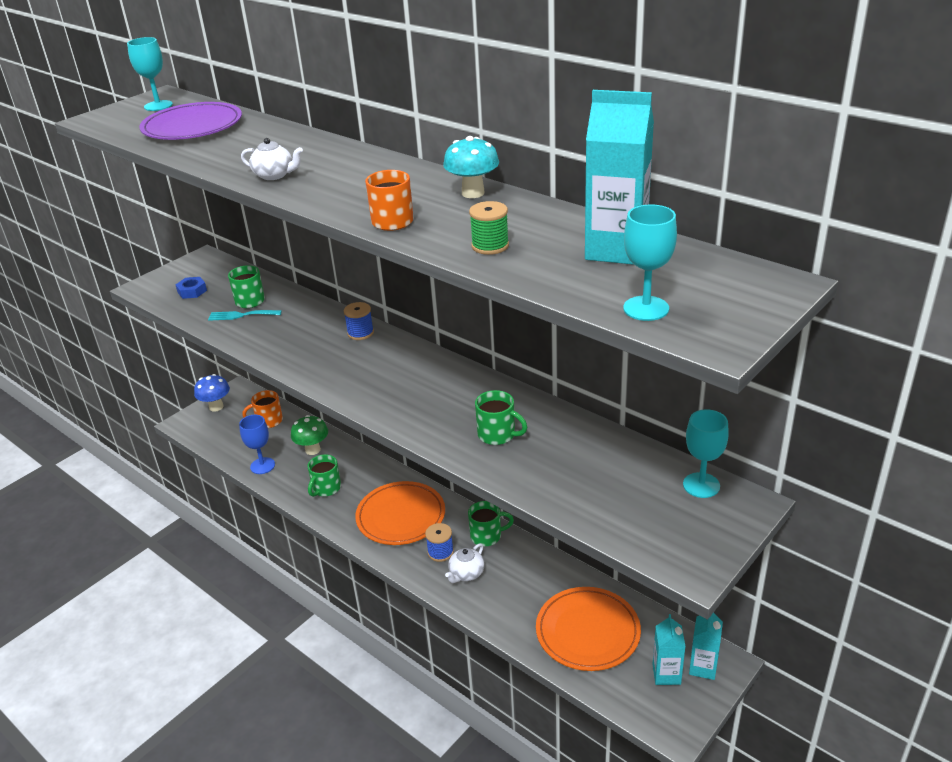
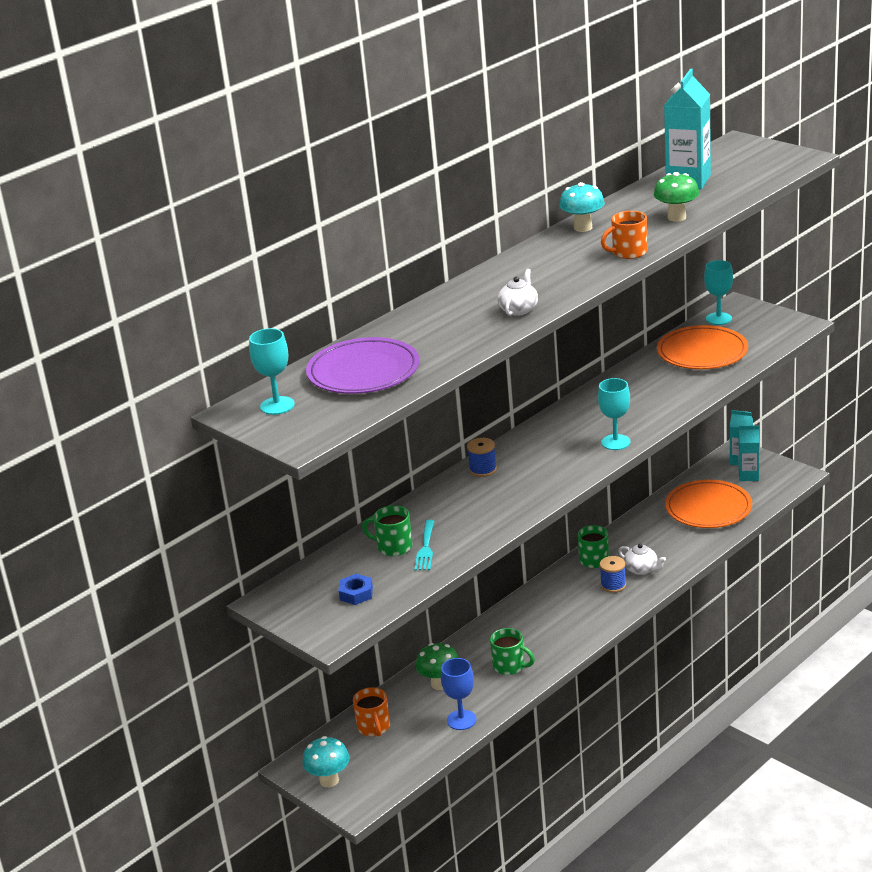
camera: 85 degrees left, 5 degrees down
(216, 407) = (329, 780): blue mushroom -> turquoise mushroom
(401, 516) = (561, 612): orange plate -> orange plate (702, 352)
(490, 246) = (676, 217): green spool -> green mushroom
(497, 435) = (656, 393): green mug -> none
(646, 308) = (766, 173): turquoise goblet -> turquoise goblet (615, 442)

